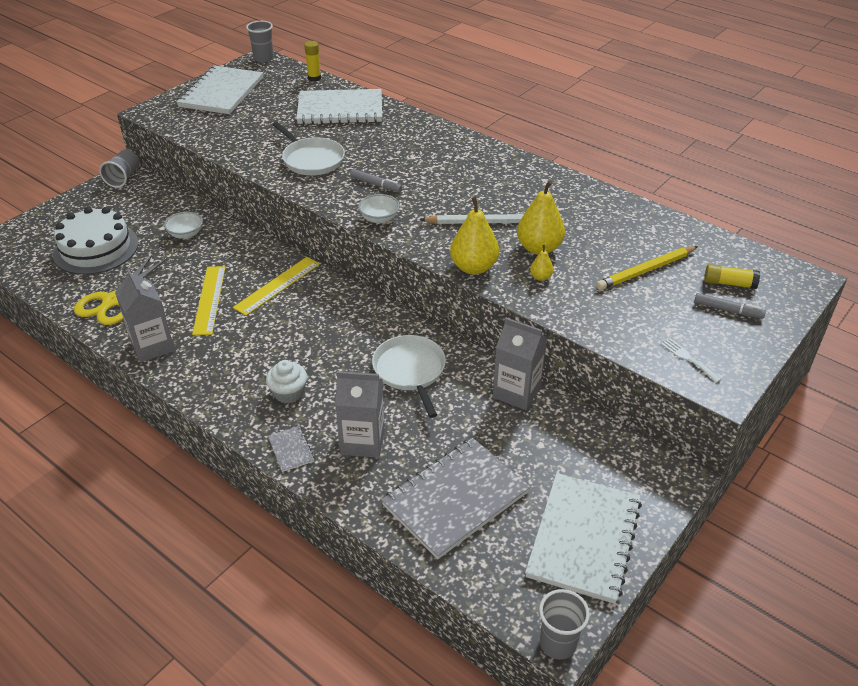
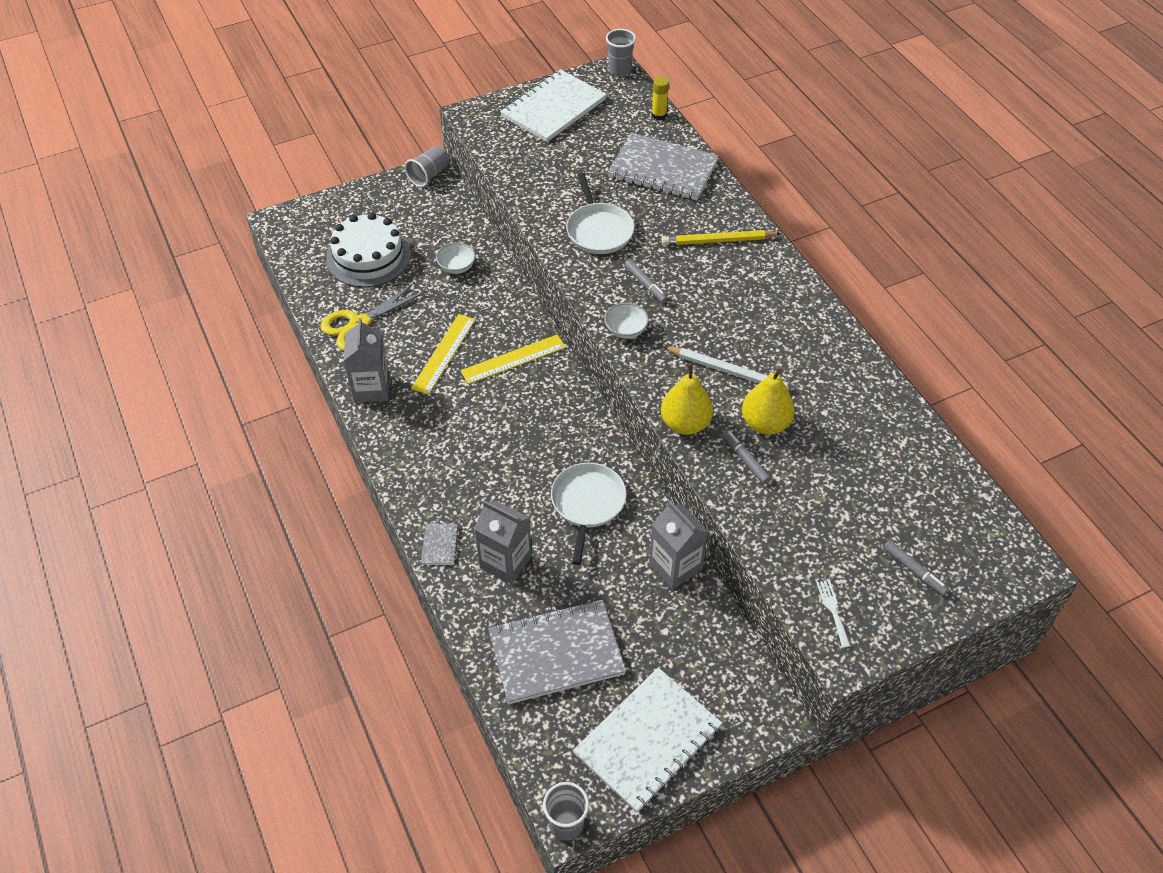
camera: 25 degrees right, 10 degrees up
(288, 393) = (466, 485): white cupcake -> none
(340, 109) = (663, 169): white notebook -> grey notebook
(541, 277) = (745, 459): yellow pear -> grey marker
(646, 270) = (859, 491): yellow pencil -> yellow pencil (718, 241)
(729, 283) = (939, 540): yellow glue stick -> none

